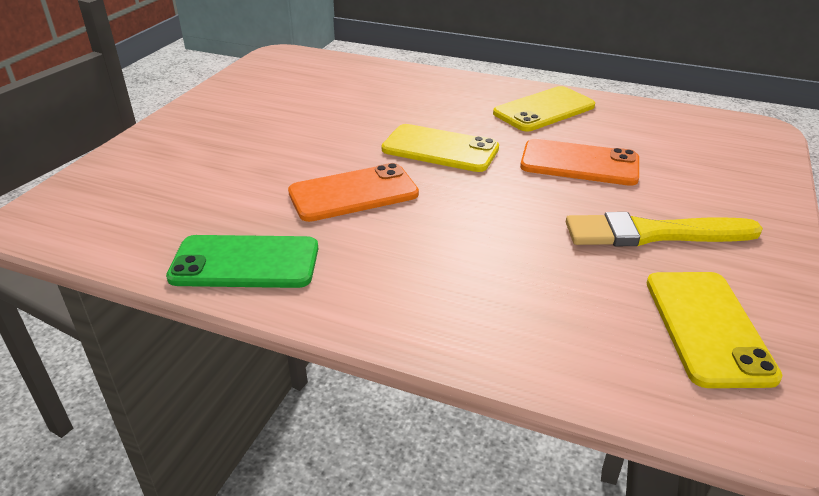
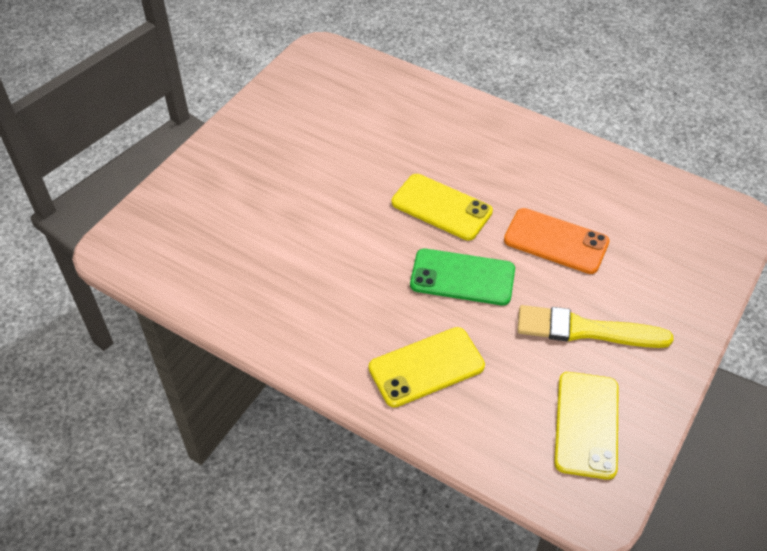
camera: 10 degrees right, 15 degrees up
(245, 263) = (268, 315): green phone -> green phone (462, 277)
(353, 193) = (359, 252): orange phone -> none
(544, 110) = (549, 165): yellow phone -> yellow phone (426, 367)

